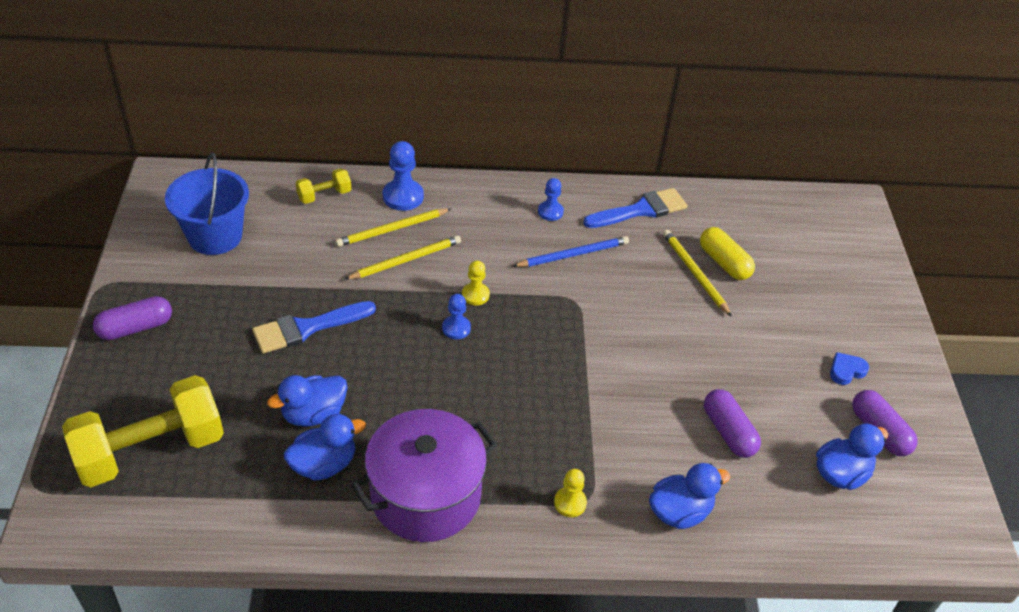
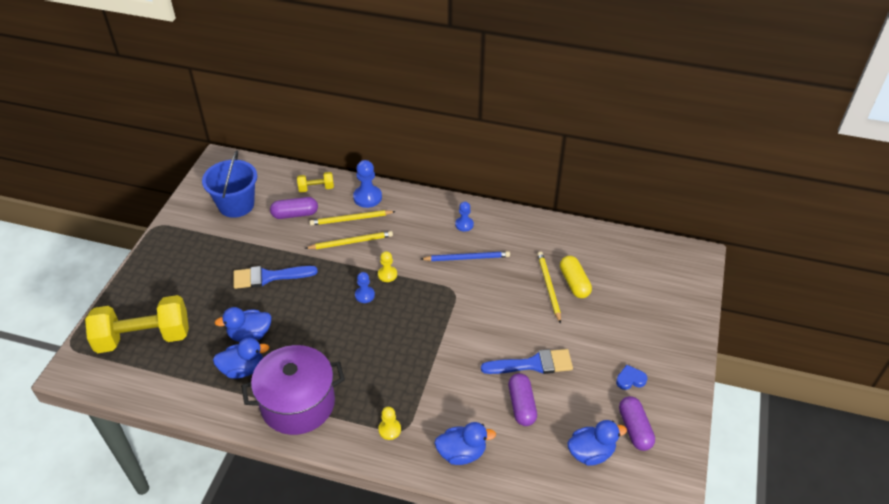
camera: 20 degrees right, 0 degrees up
(135, 328) = (165, 257): purple capsule -> purple capsule (295, 214)
(640, 210) = (530, 234): blue brush -> blue brush (533, 364)

